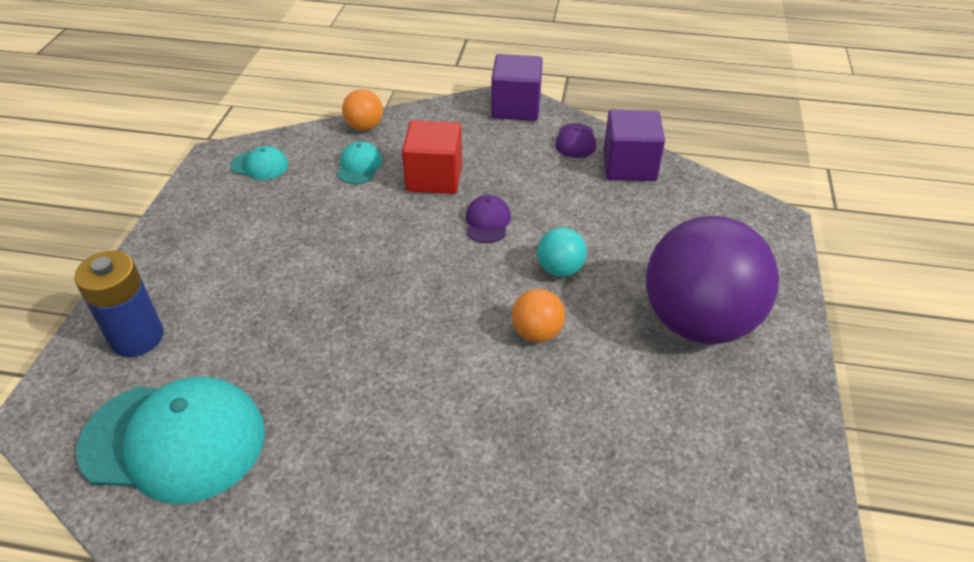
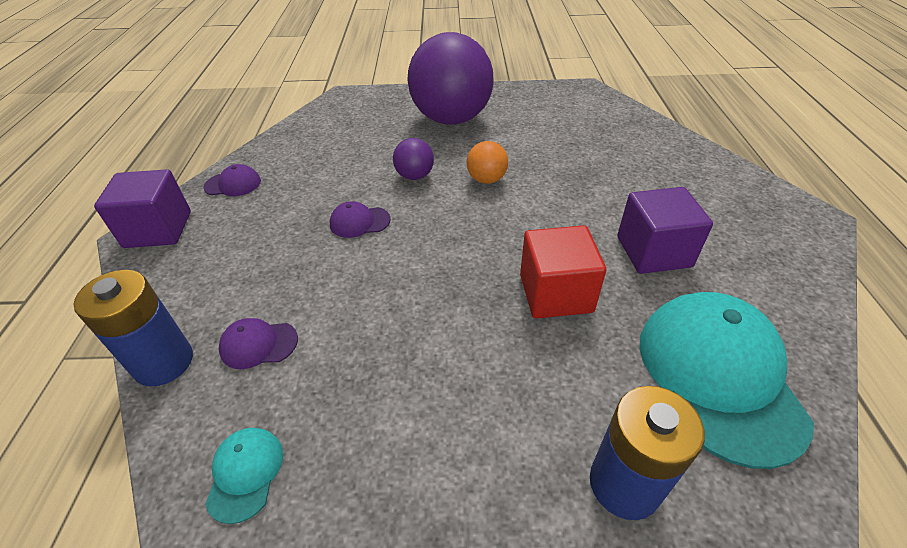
camera: 100 degrees left, 0 degrees up
(359, 166) = (258, 344): turquoise cap -> purple cap
(364, 127) = (164, 362): orange ball -> blue battery
(434, 177) = (287, 271): red cube -> red cube (555, 293)
(560, 269) = (415, 176): turquoise ball -> purple ball
(629, 166) = (276, 153): purple cube -> purple cube (653, 252)

